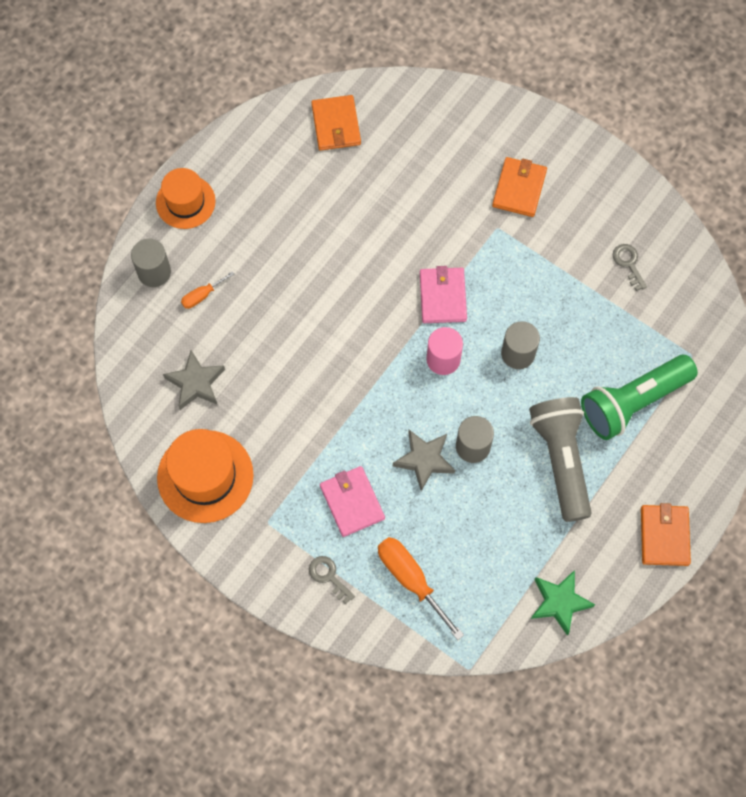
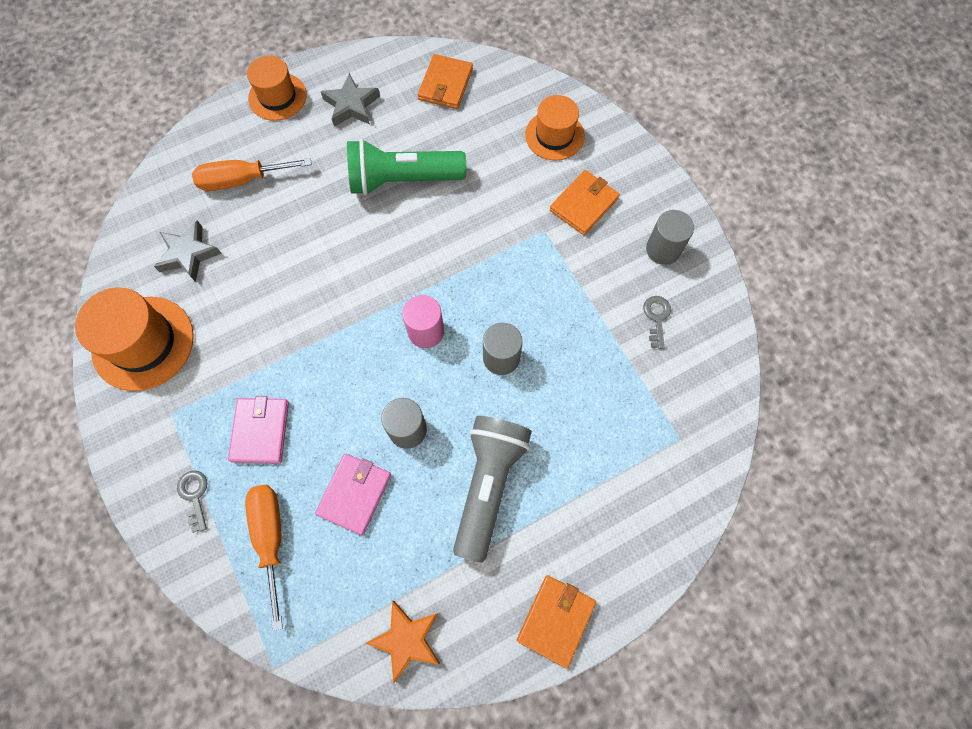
camera: 25 degrees right, 0 degrees up
(154, 272) = (214, 143): grey cylinder -> grey cylinder (663, 249)
(202, 295) = (242, 180): orange screwdriver -> orange screwdriver, size x1.90
(424, 460) = (353, 422): grey star -> grey star (351, 105)
(443, 296) = (458, 272): pink wallet -> pink wallet (354, 494)
(461, 134) = (554, 135): none -> orange hat
(559, 602) = (407, 639): green star -> orange star
(633, 402) = (593, 458): green flashlight -> green flashlight (403, 180)

